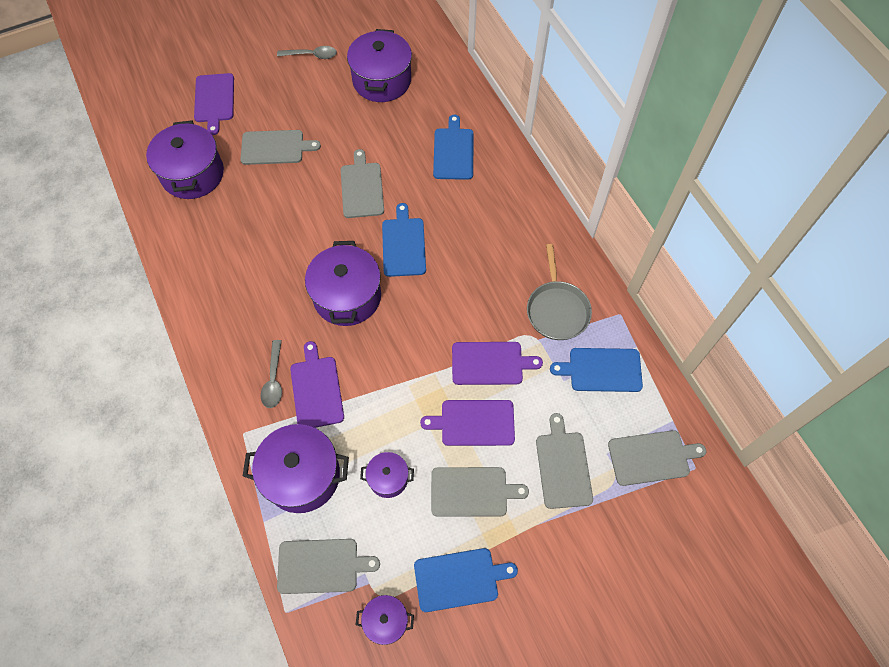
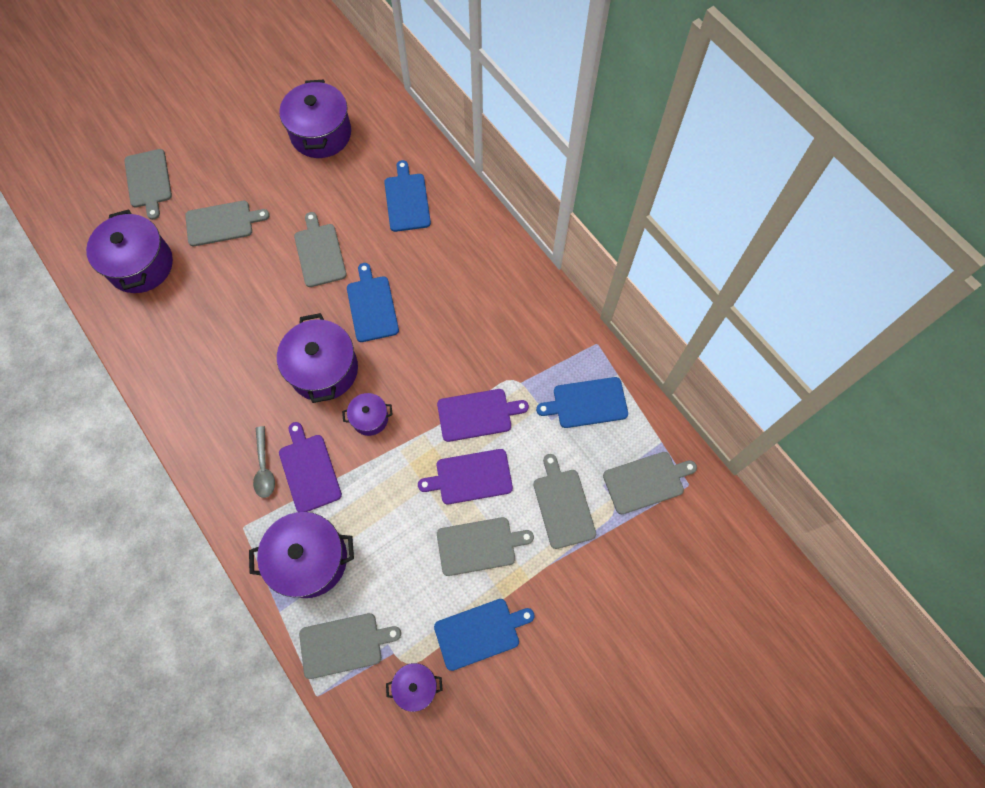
camera: 10 degrees left, 5 degrees up
(214, 100) = (148, 181): purple cutting board -> grey cutting board
(312, 55) = (243, 116): grey spoon -> none
(388, 478) = (395, 547): purple pot -> purple pot (370, 418)
(557, 310) = (535, 349): grey pan -> none

